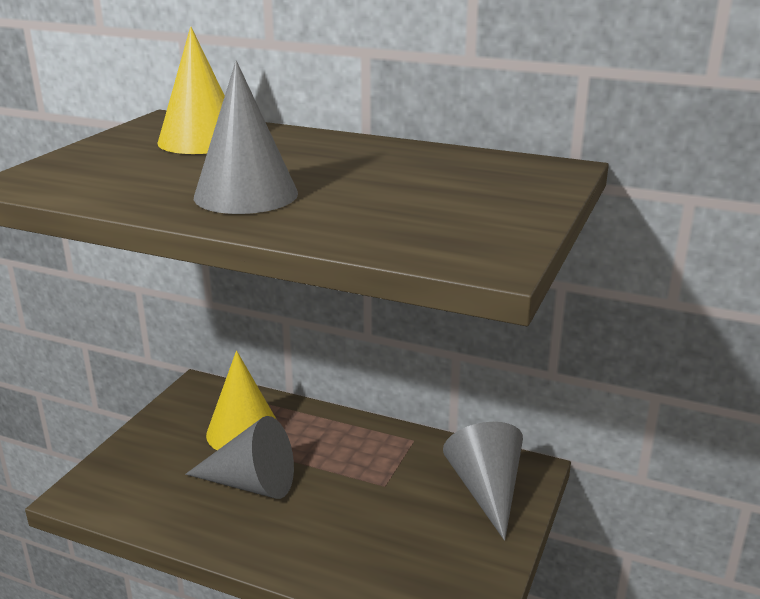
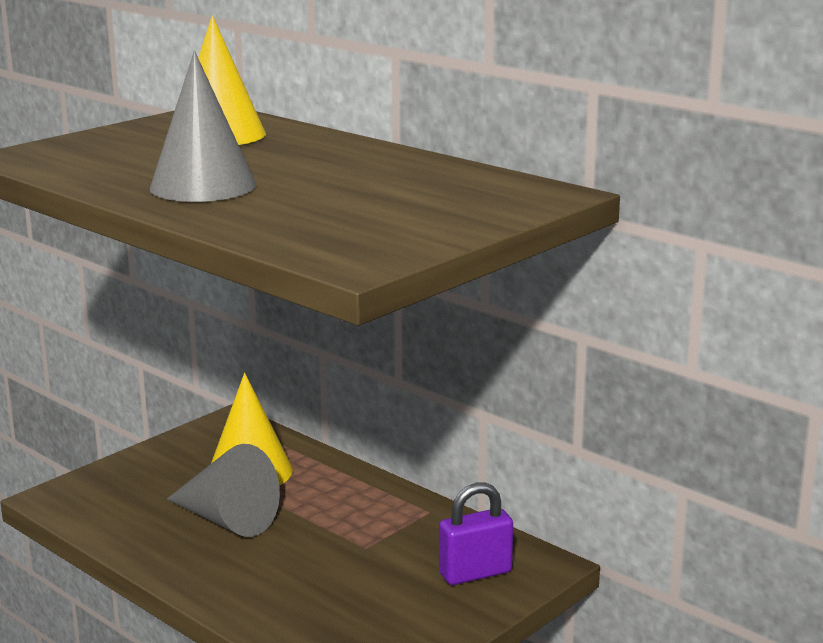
camera: 20 degrees right, 5 degrees down
(486, 490) = (475, 573): grey cone -> purple padlock

